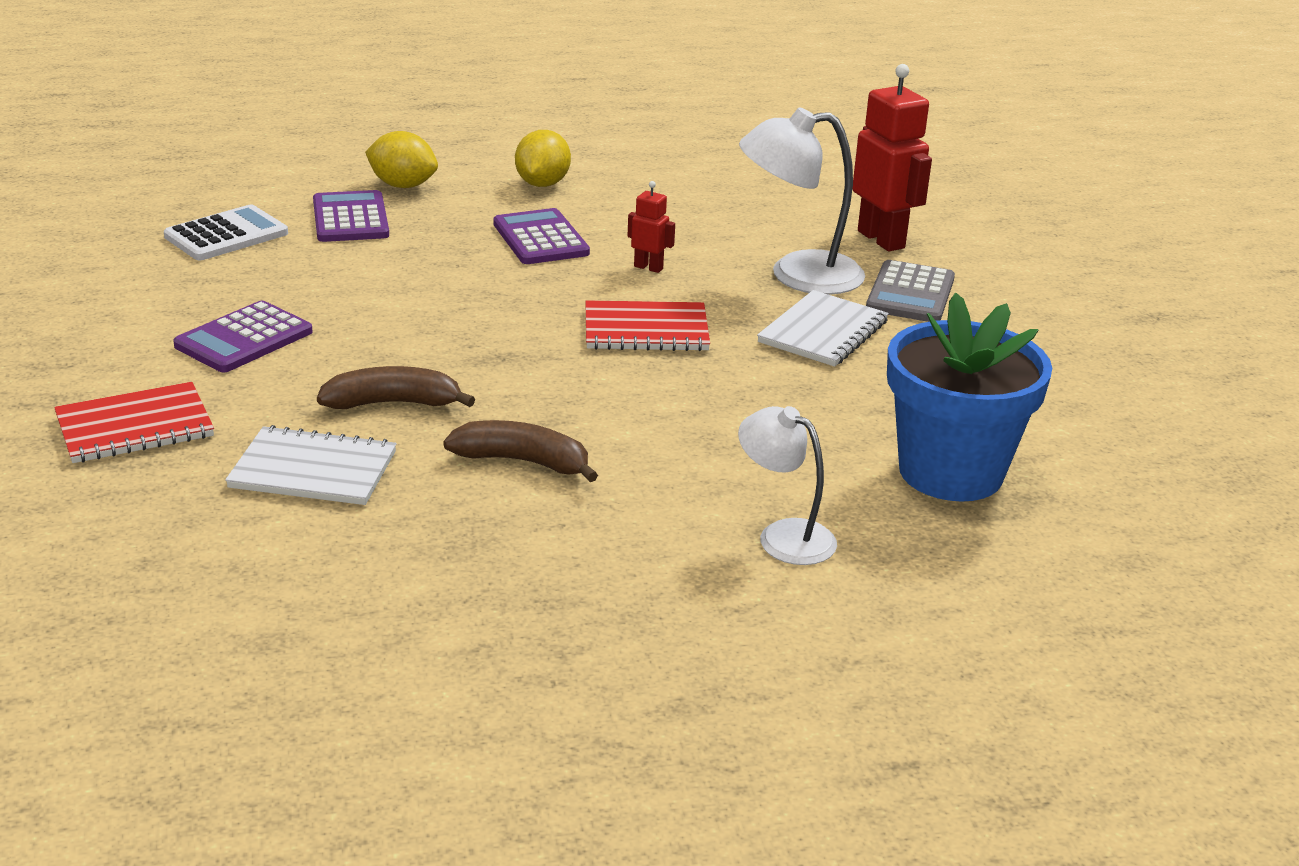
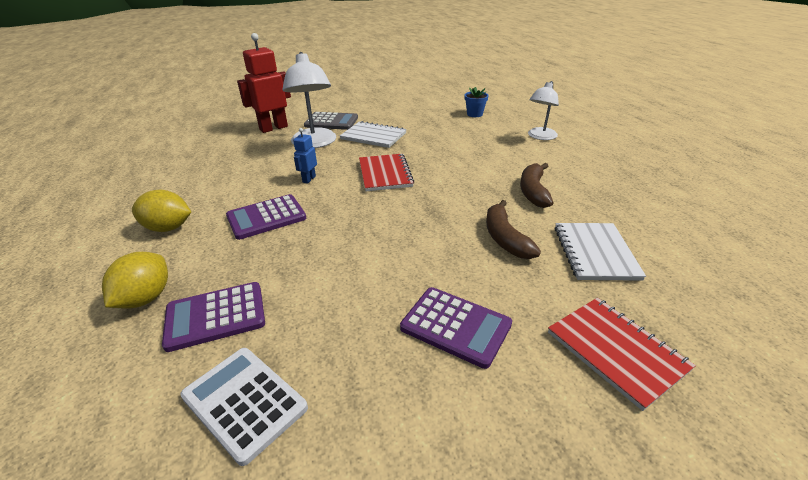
camera: 95 degrees left, 5 degrees up
(648, 267) = (309, 179): red robot -> blue robot
(950, 472) = (474, 114): blue flower pot -> blue flower pot, size x0.41

